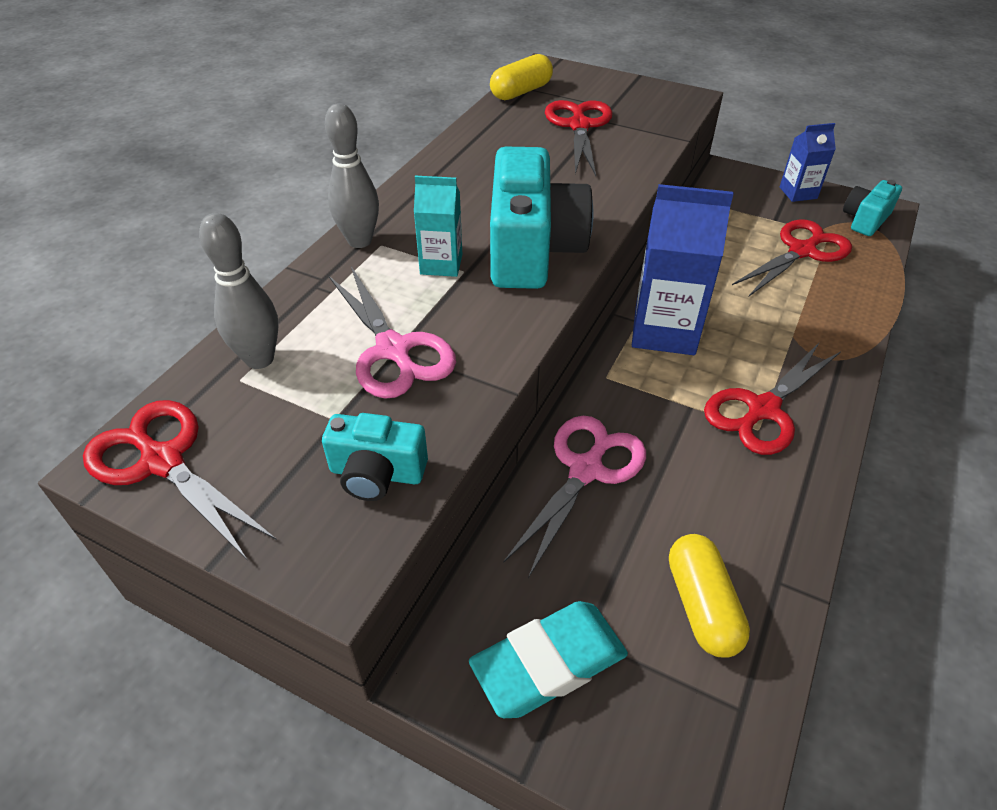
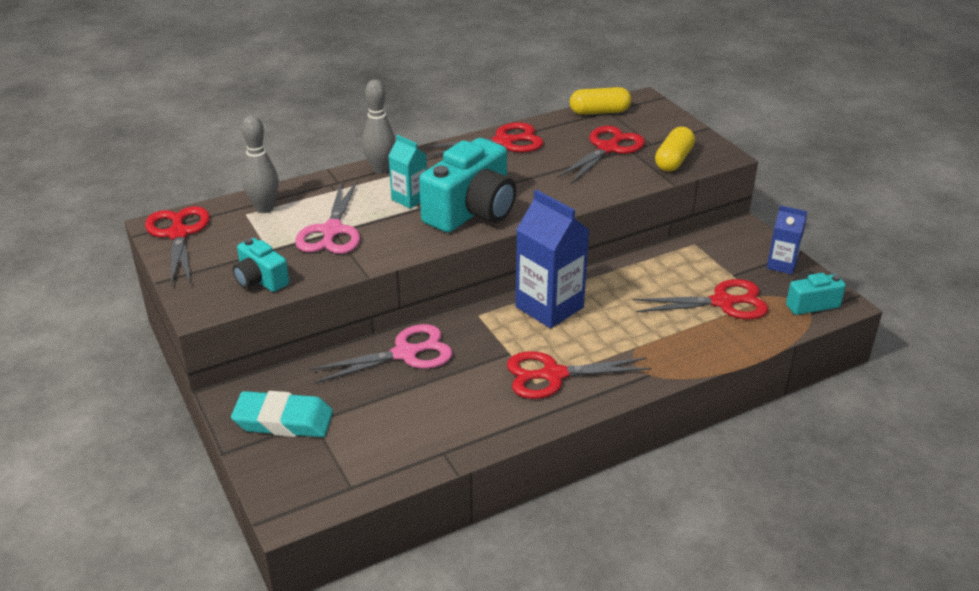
camera: 35 degrees right, 10 degrees down
(465, 156) = (504, 142): none -> red scissors
(701, 605) = (387, 440): yellow capsule -> yellow capsule (673, 160)

